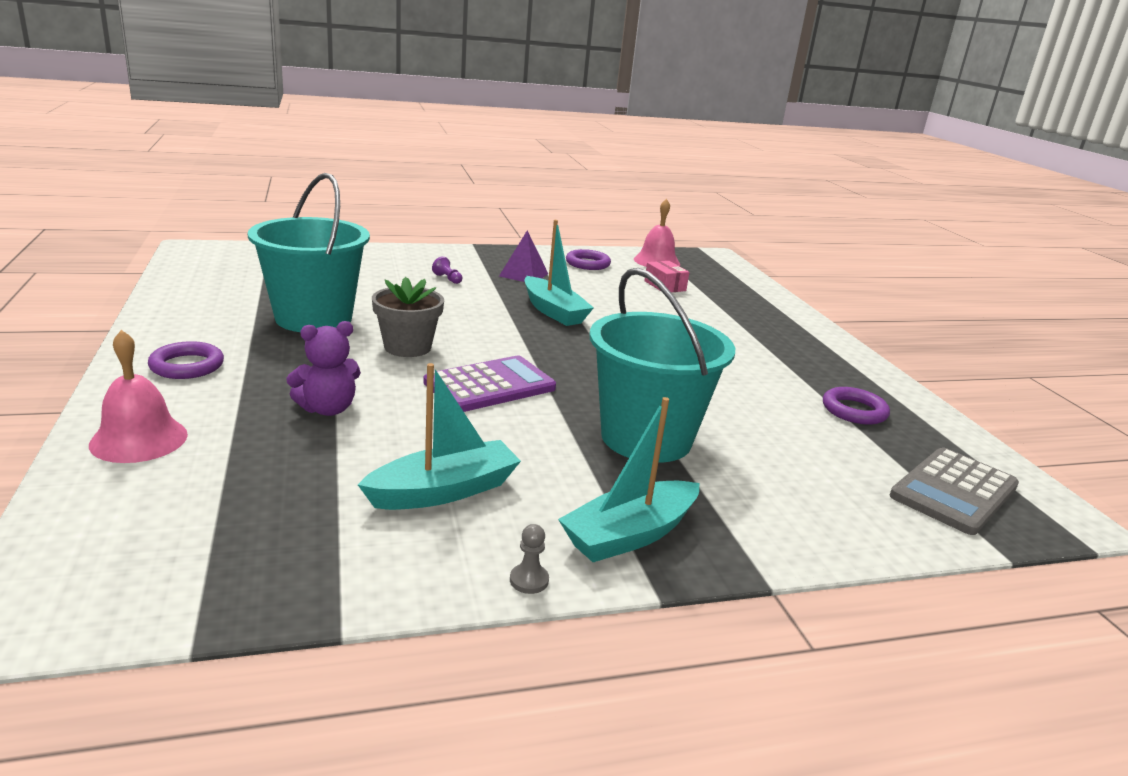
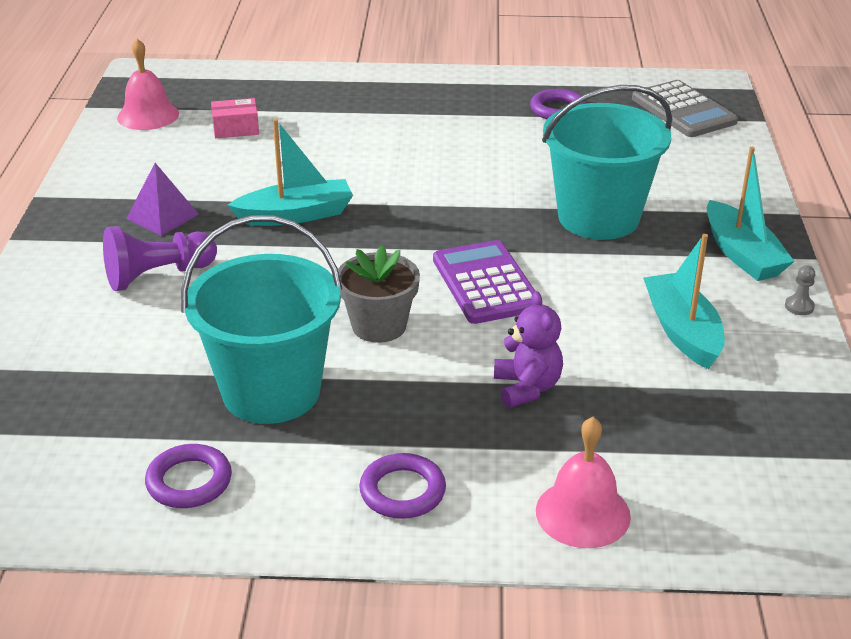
camera: 70 degrees left, 10 degrees up
(447, 279) = (157, 275): purple pawn -> purple pawn, size x2.27
(587, 264) = (138, 164): purple ring -> purple ring (189, 481)

